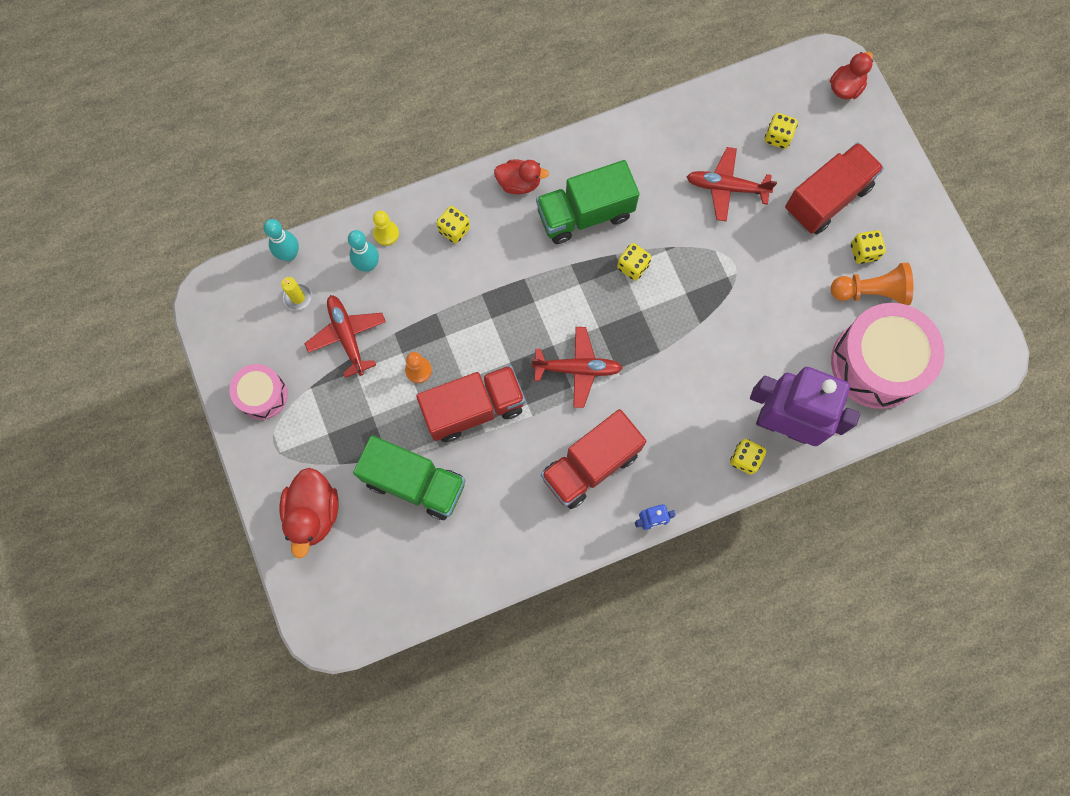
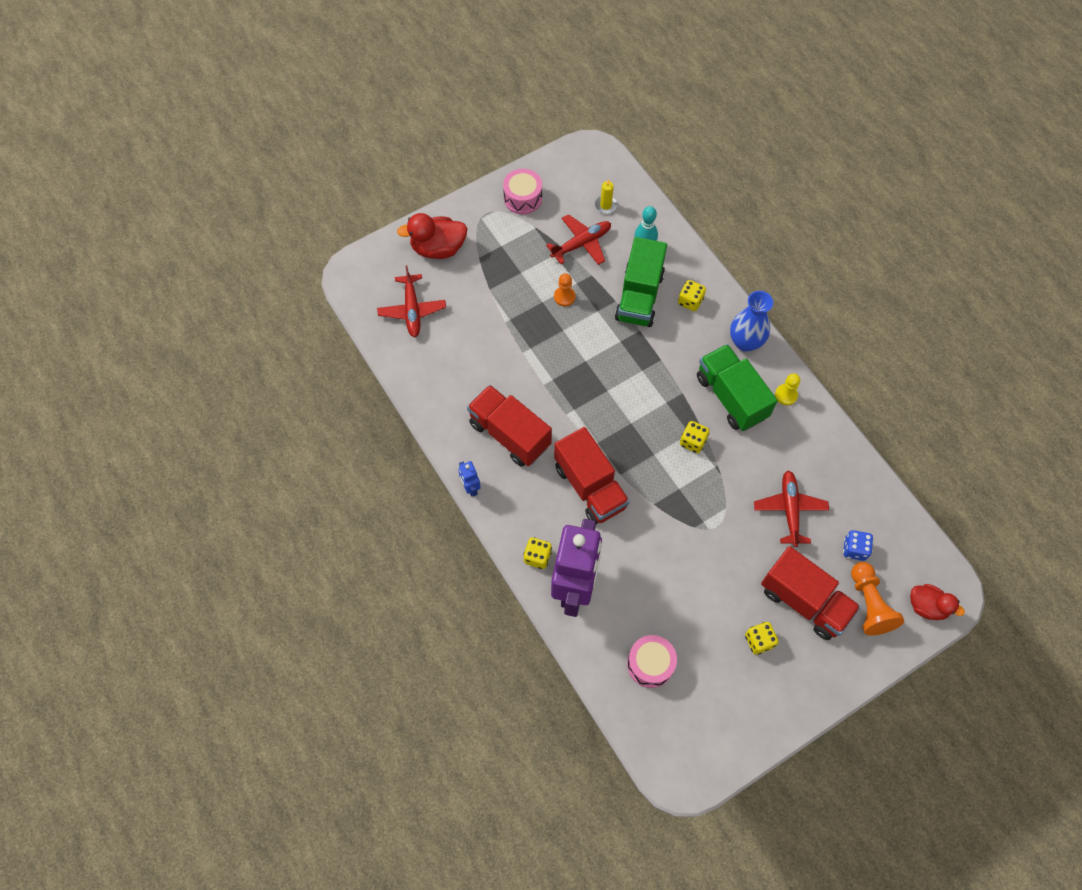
camera: 80 degrees right, 10 degrees down
(289, 254) = (639, 193): turquoise bowling pin -> none
(386, 233) = (674, 254): yellow pawn -> yellow pawn (786, 395)
(415, 483) = (473, 310): green truck -> green truck (639, 296)
(473, 408) = (540, 341): red truck -> red truck (590, 486)
(519, 183) = (745, 342): red duck -> blue vase
(577, 369) = (590, 412): red plane -> red plane (412, 310)
(778, 137) = (854, 549): yellow dice -> blue dice
(870, 291) = (720, 651): orange pawn -> orange pawn (869, 604)
(877, 363) = (650, 664): pink drum -> pink drum, size x0.53

